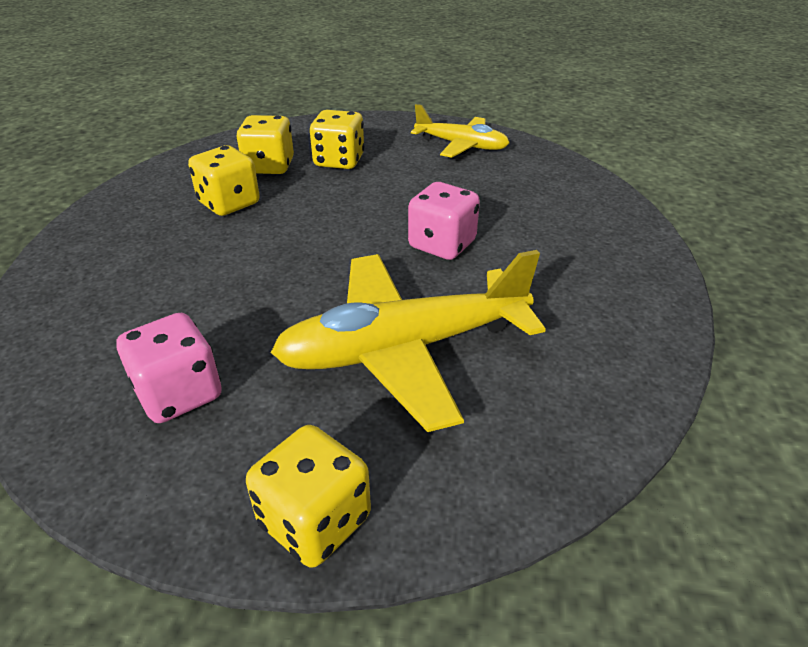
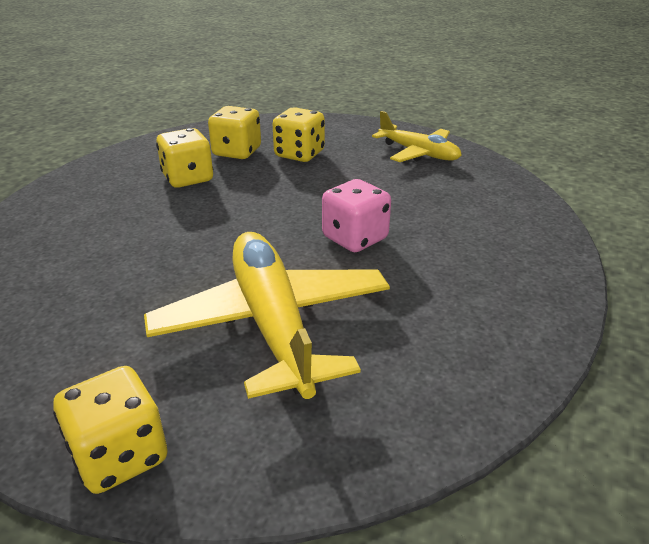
camera: 15 degrees right, 5 degrees down
(179, 393) = (67, 327): pink dice -> none
(403, 349) = (272, 324): yellow plane -> yellow plane turned 75 degrees clockwise

